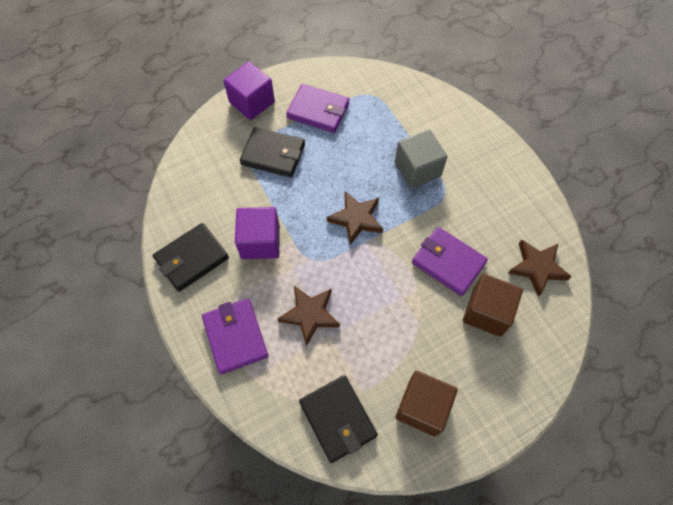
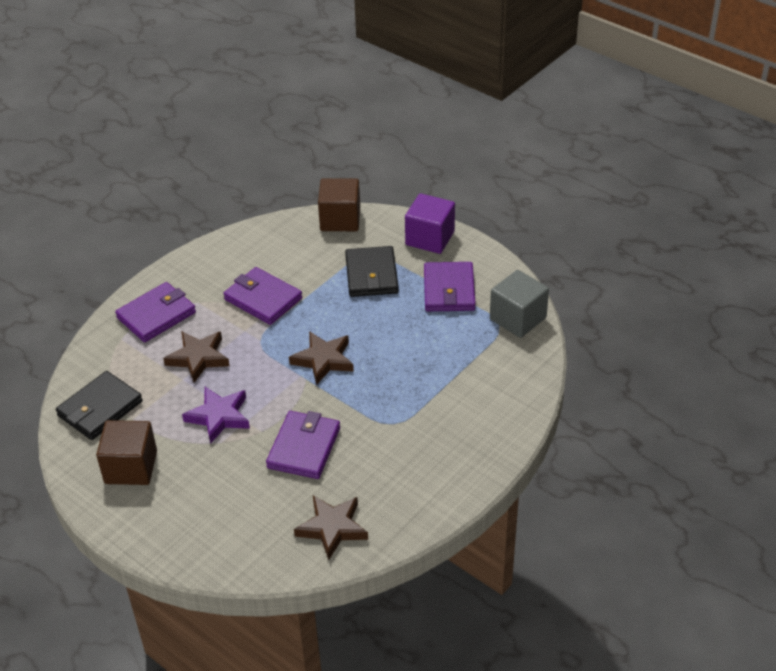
camera: 70 degrees right, 20 degrees down
(192, 258) = (224, 260): black wallet -> none
(260, 242) = (263, 299): purple cube -> purple wallet
(389, 317) = (219, 416): none -> purple star
(417, 169) = (414, 392): grey cube -> grey cube (518, 318)
(486, 312) = (256, 494): brown cube -> brown cube (340, 219)

